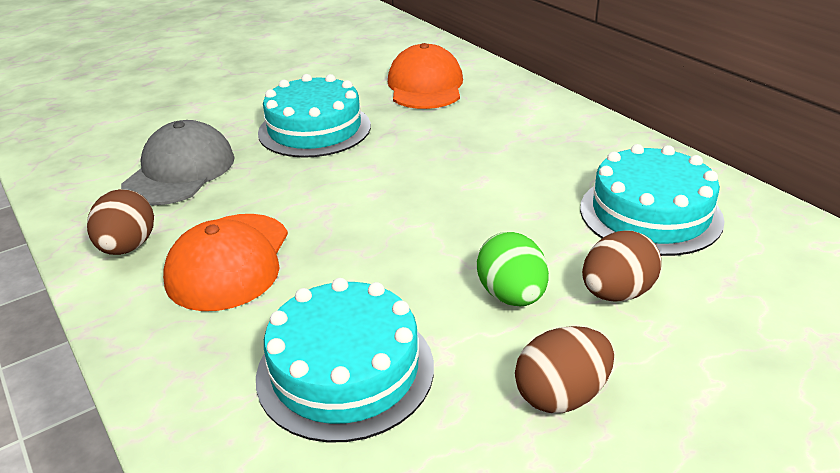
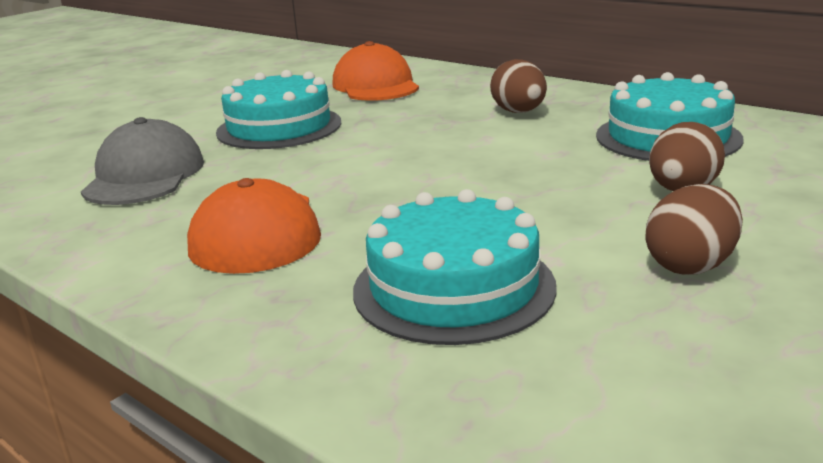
camera: 15 degrees left, 10 degrees down
(128, 247) = (123, 239): brown egg -> brown egg (519, 112)
(511, 296) = (583, 208): green egg -> none

